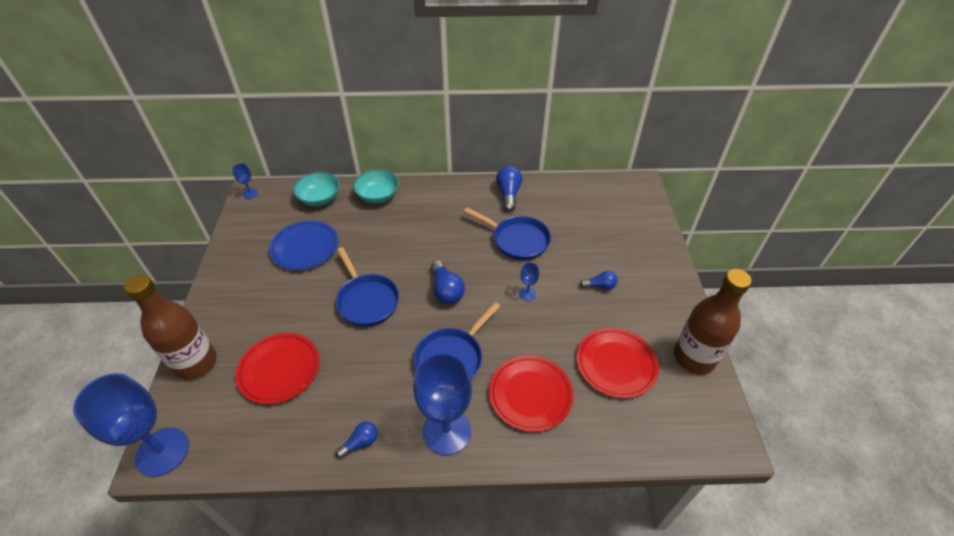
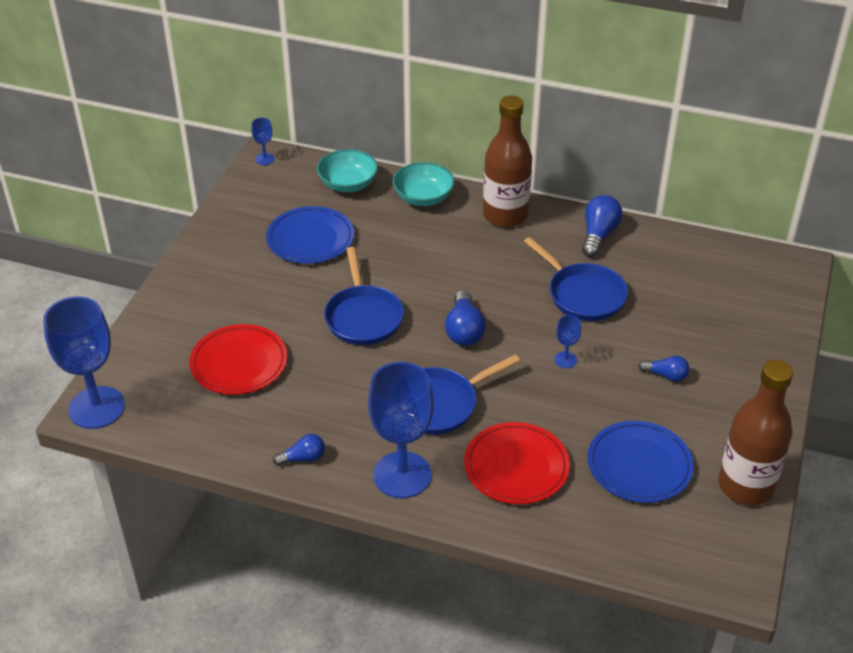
camera: 20 degrees right, 5 degrees down
(195, 363) = (151, 332): brown bottle -> brown bottle (505, 215)
(616, 364) = (639, 465): red plate -> blue plate

